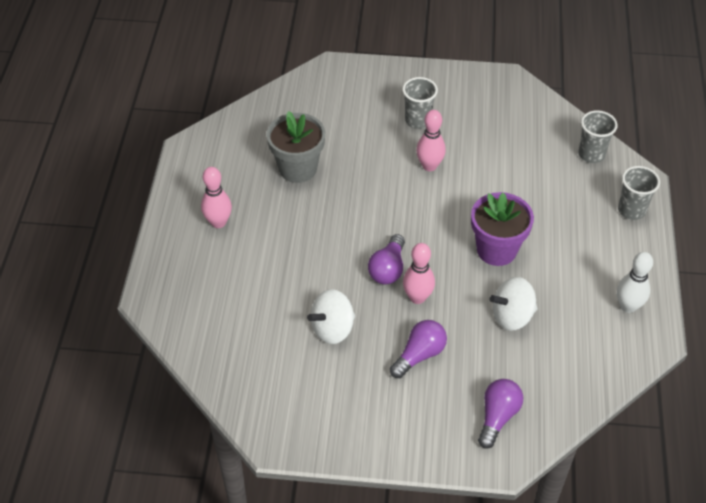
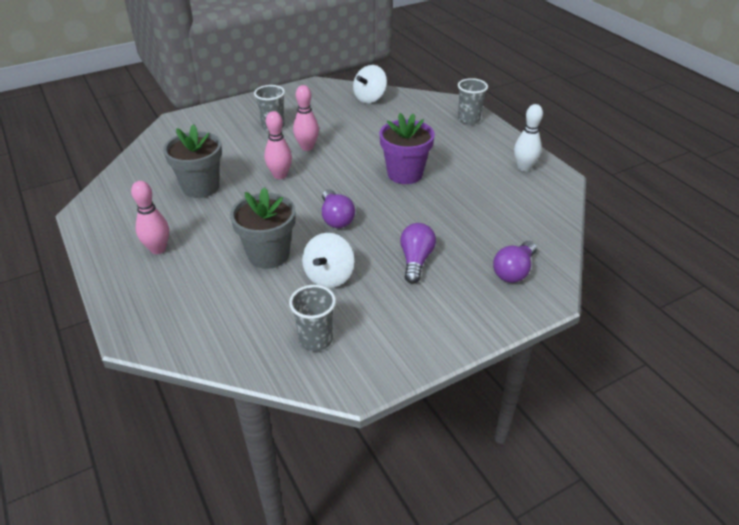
camera: 35 degrees left, 10 degrees down
(300, 278) = (268, 255): none -> grey flower pot
(417, 297) = (377, 226): pink bowling pin -> pink bowling pin (280, 175)
(497, 417) = (514, 271): purple light bulb -> purple light bulb turned 135 degrees counterclockwise
(512, 316) = (456, 206): white spinning top -> white spinning top (370, 98)
(591, 154) = (412, 102): grey cup -> grey cup (315, 340)

